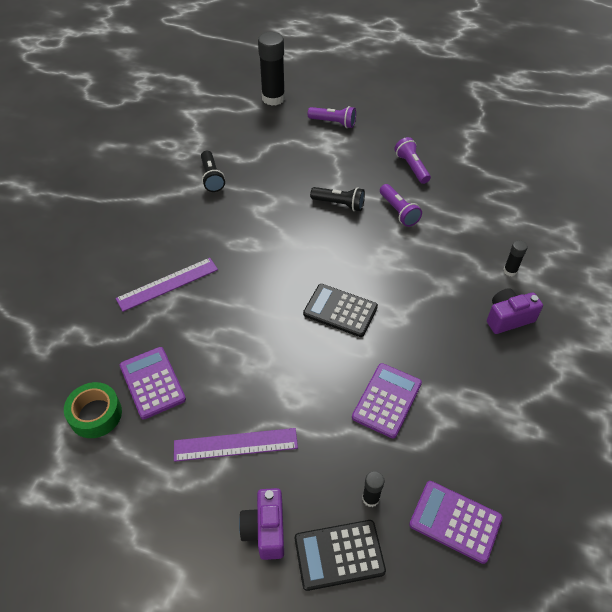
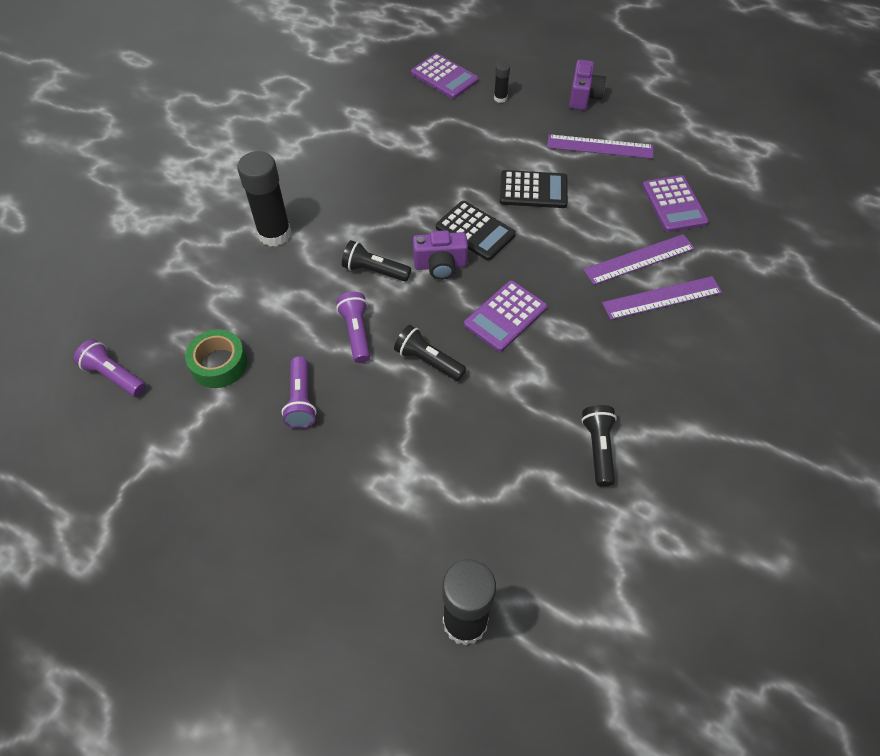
camera: 165 degrees left, 5 degrees up
(95, 414) = (725, 190): green tape -> green tape (219, 364)
(187, 315) = (639, 259): none -> purple ruler
(333, 123) = (378, 524): purple flashlight -> purple flashlight (114, 376)
(339, 555) = (533, 76): black calculator -> black calculator (533, 190)
(387, 400) = (461, 151): purple calculator -> purple calculator (505, 316)
(410, 258) = (374, 271): none -> black flashlight
(508, 318) = (311, 191): purple camera -> purple camera (440, 265)
(510, 271) = (274, 234): black glue stick -> black glue stick, size x2.14

